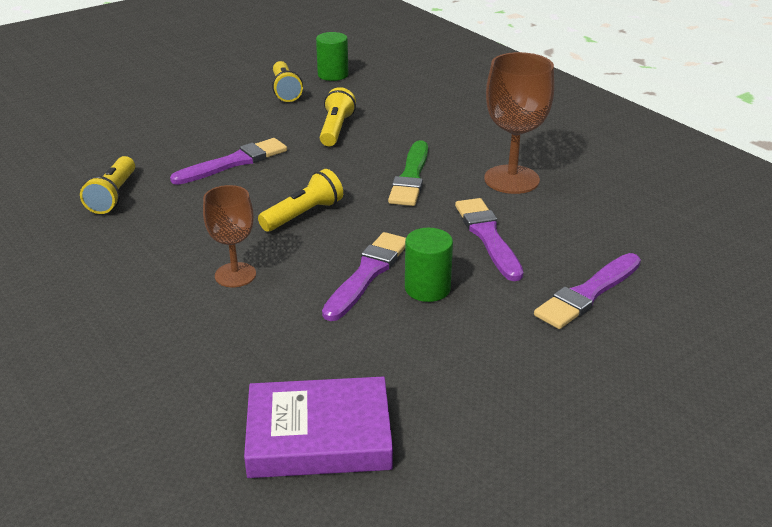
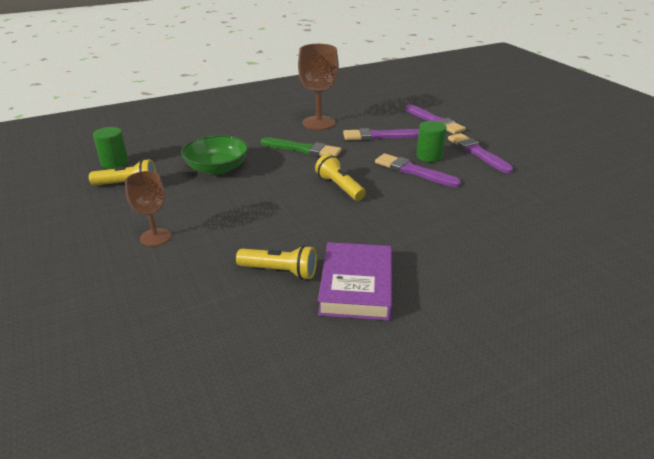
camera: 80 degrees left, 0 degrees up
(233, 162) = (248, 211): purple brush -> purple brush (477, 153)
(235, 275) = (411, 214): brown goblet -> brown goblet (155, 237)
(319, 436) = (558, 194): purple book -> purple book (356, 286)
(336, 129) = (217, 168): yellow flashlight -> green bowl

